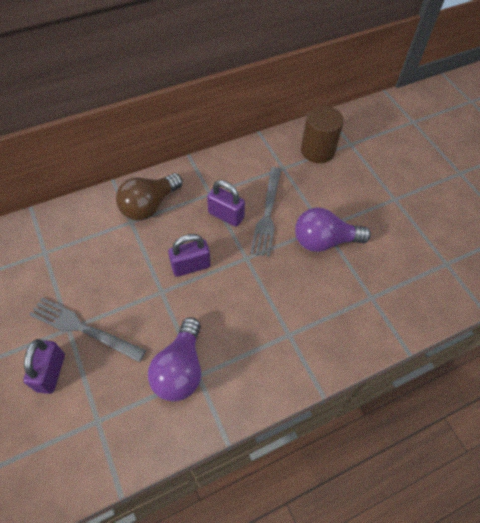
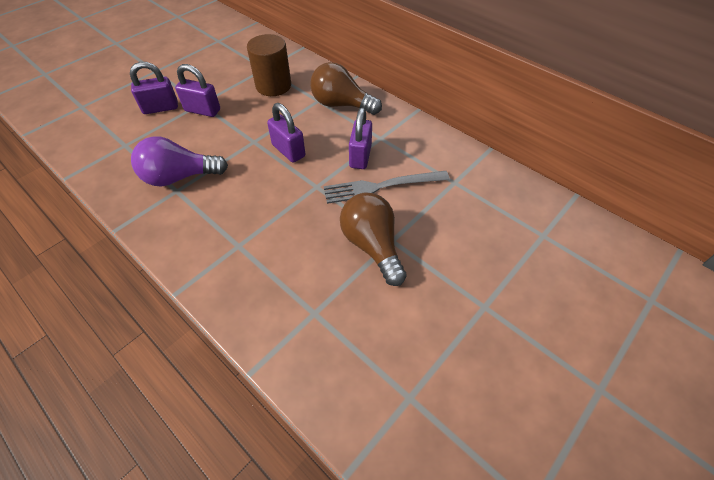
camera: 70 degrees right, 5 degrees down
(83, 328) = (202, 110): grey fork -> purple padlock
(317, 151) = (504, 205): brown cylinder -> brown cylinder (273, 86)
(324, 241) = (372, 245): purple light bulb -> brown light bulb

